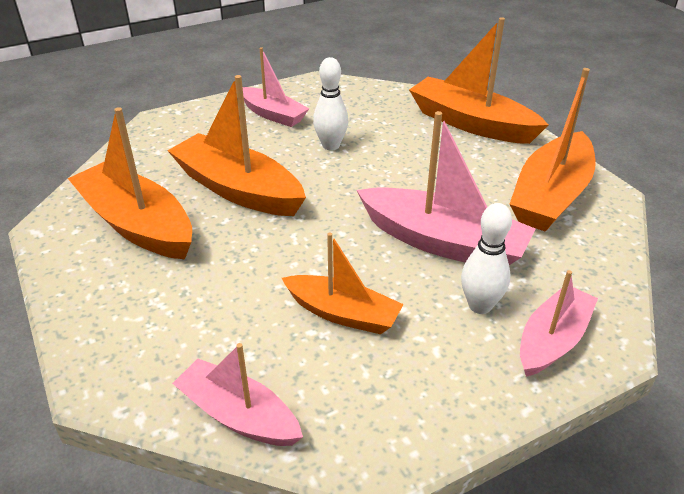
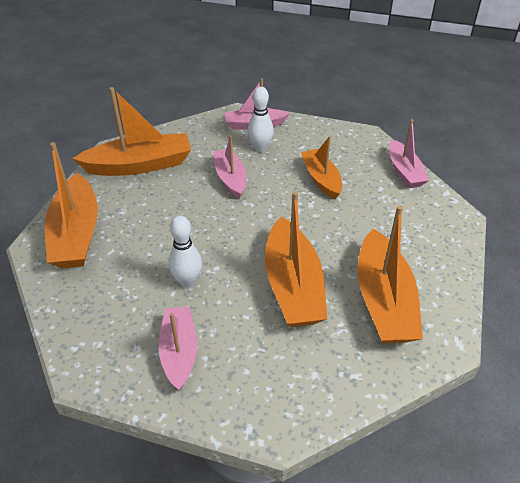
camera: 135 degrees left, 5 degrees up
(443, 242) = (230, 178): pink boat -> pink boat, size x0.62

